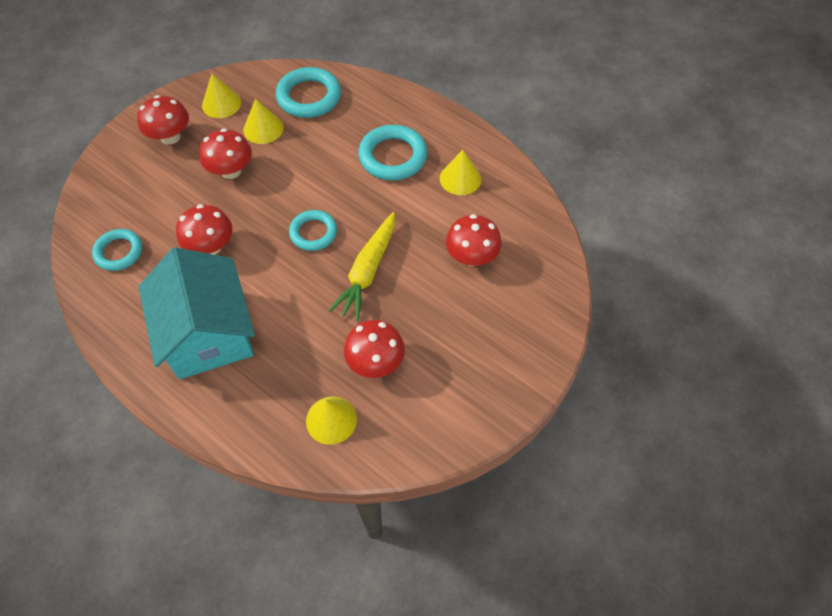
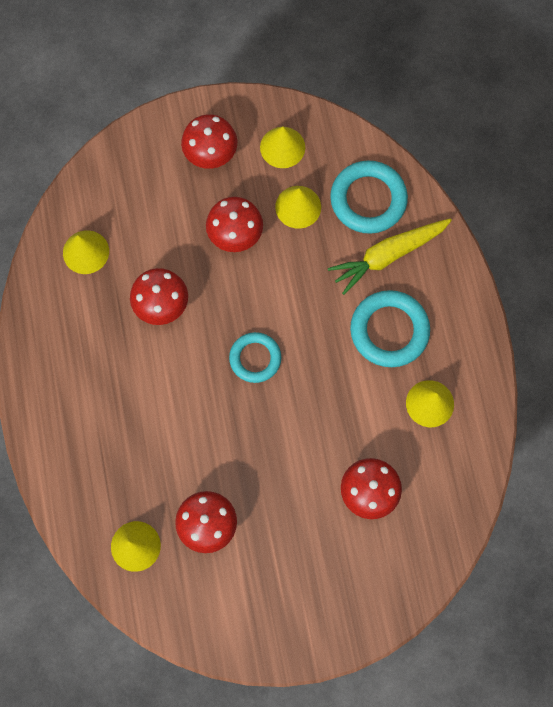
camera: 40 degrees right, 15 degrees up
(119, 252) = (86, 252): turquoise ring -> yellow cone
(208, 333) = (100, 390): turquoise house -> none
(367, 271) = (269, 434): yellow carrot -> yellow carrot (388, 255)

